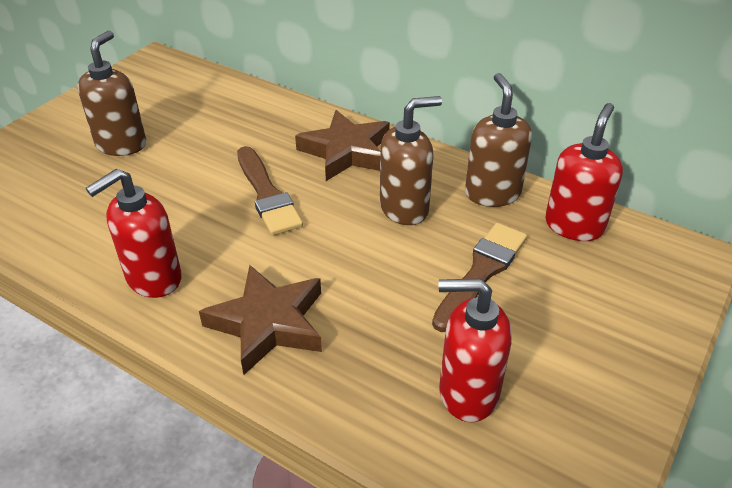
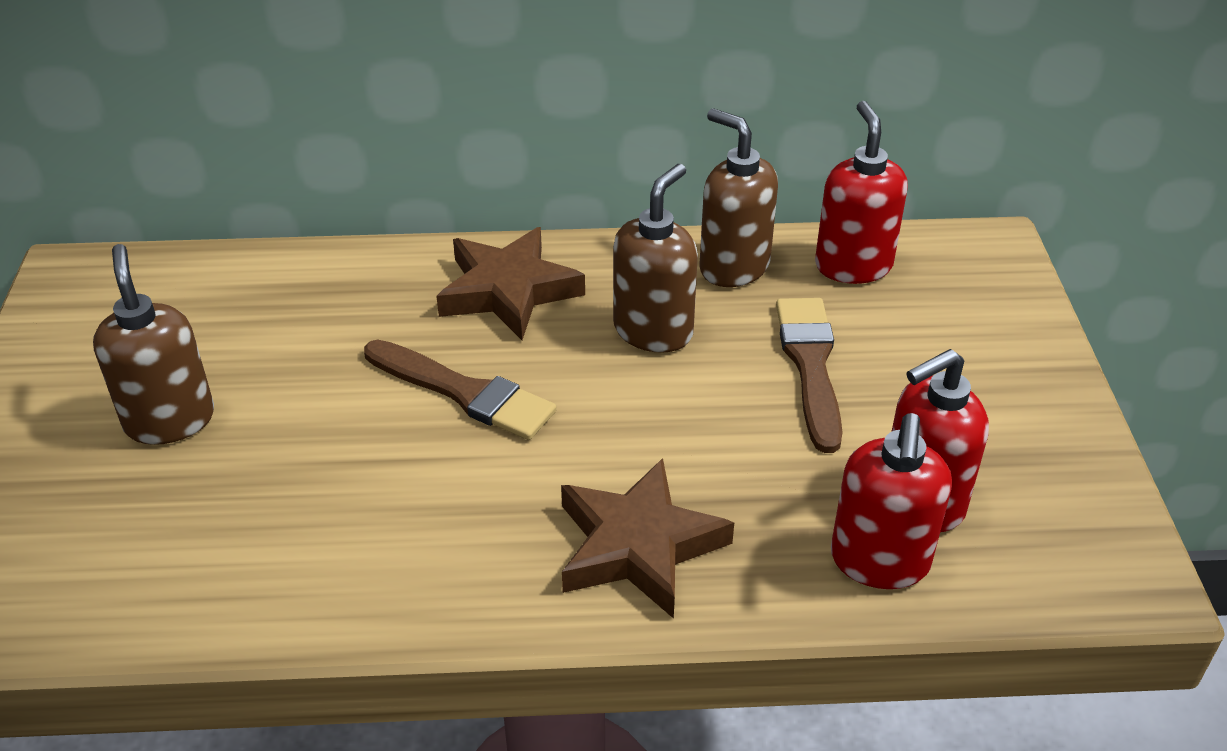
camera: 35 degrees left, 0 degrees up
(153, 279) = (433, 571): red soap dispenser -> red soap dispenser (879, 561)

